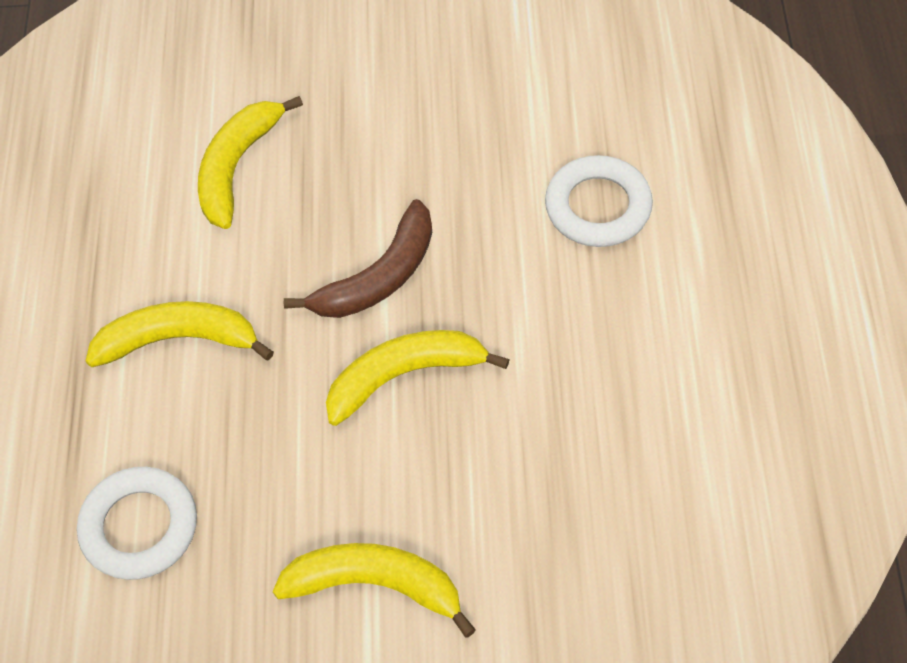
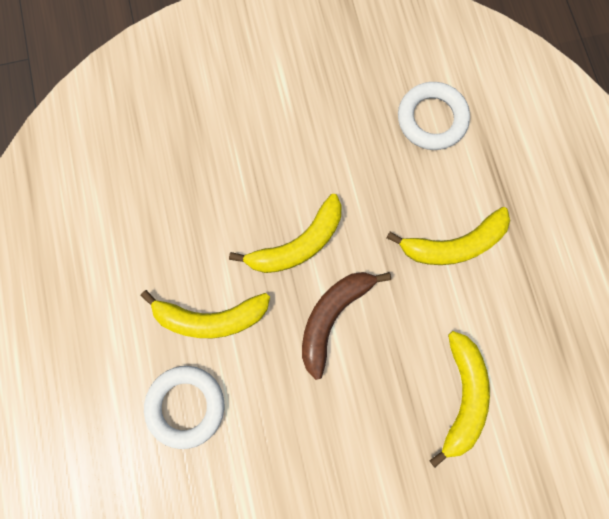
camera: 165 degrees right, 20 degrees up
(376, 585) = (285, 110): yellow banana -> yellow banana (210, 318)

